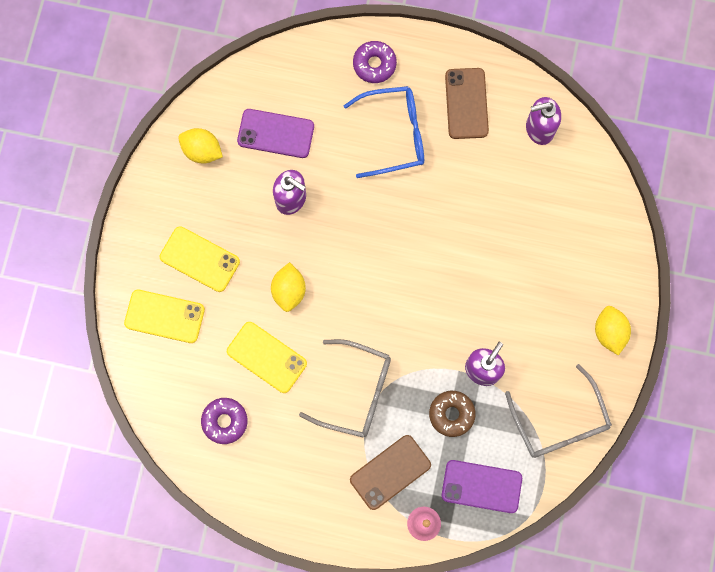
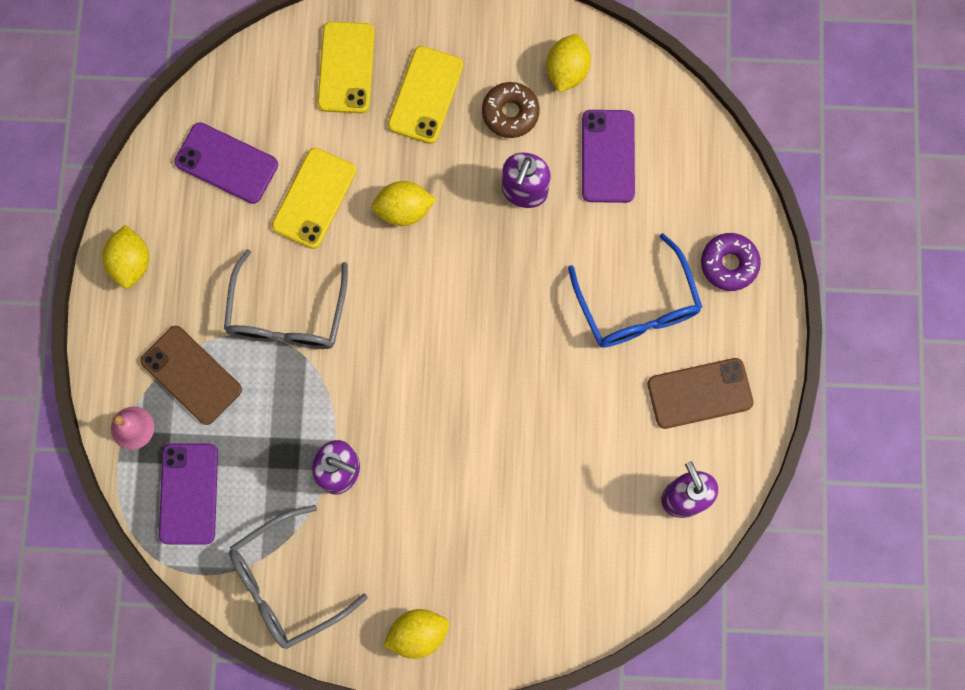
camera: 80 degrees right, 0 degrees up
(225, 421) = (226, 163): purple donut -> purple phone
(292, 507) = (131, 263): none -> yellow lemon
(451, 414) = (276, 440): brown donut -> brown donut (510, 113)

